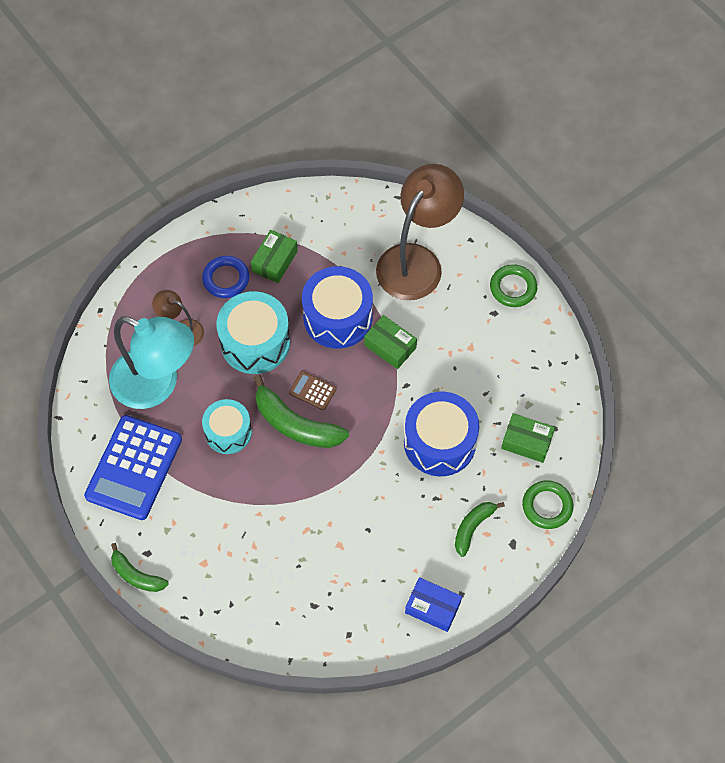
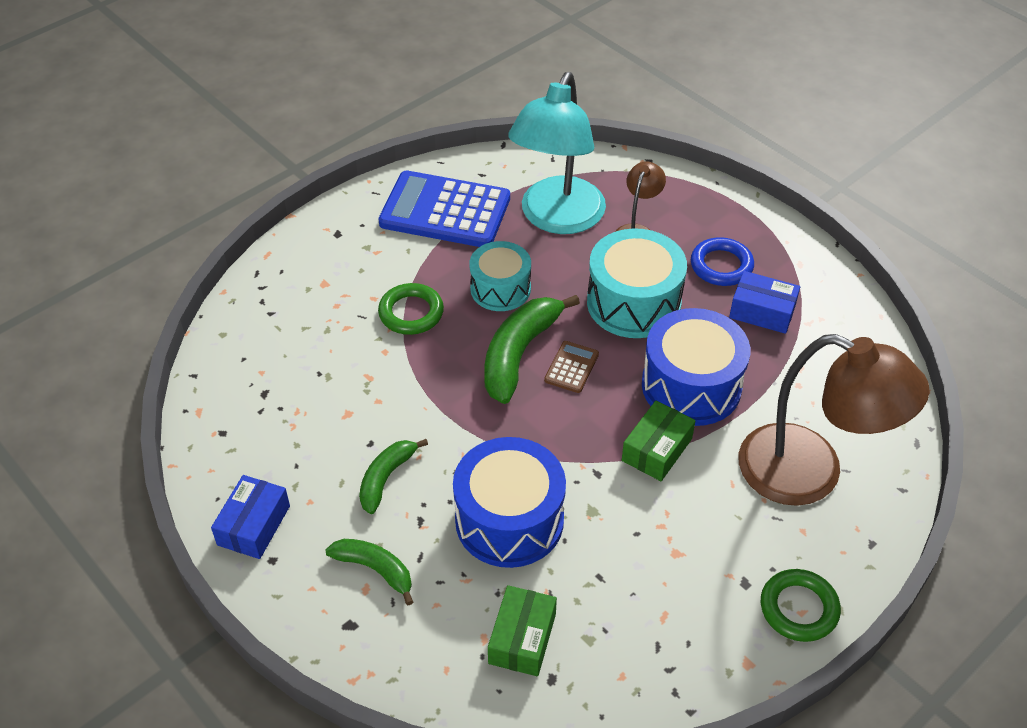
camera: 85 degrees right, 15 degrees down
(136, 575) = (310, 228): green banana -> green banana (386, 478)
(274, 261) = (762, 311): green box -> blue box
(547, 506) = (413, 672): green ring -> green ring (411, 313)

